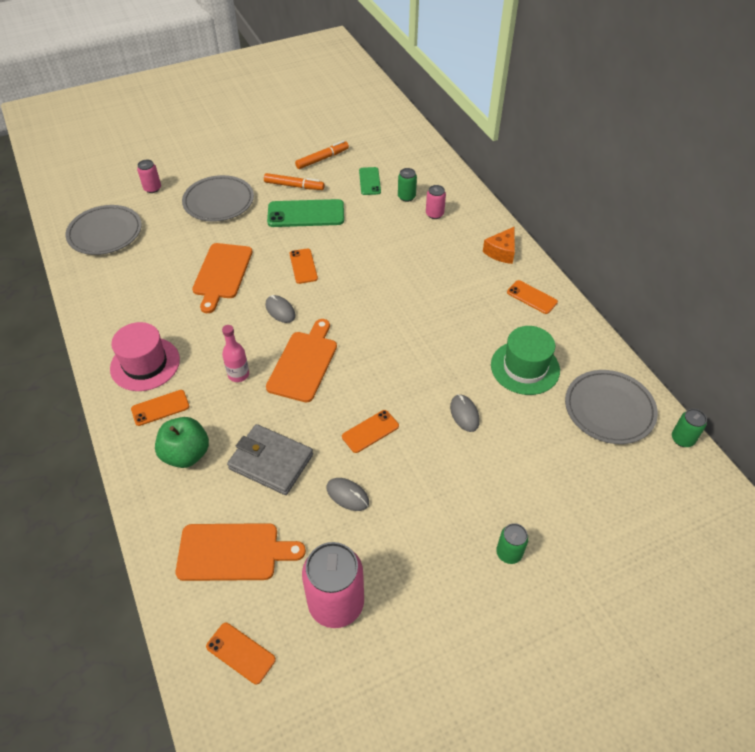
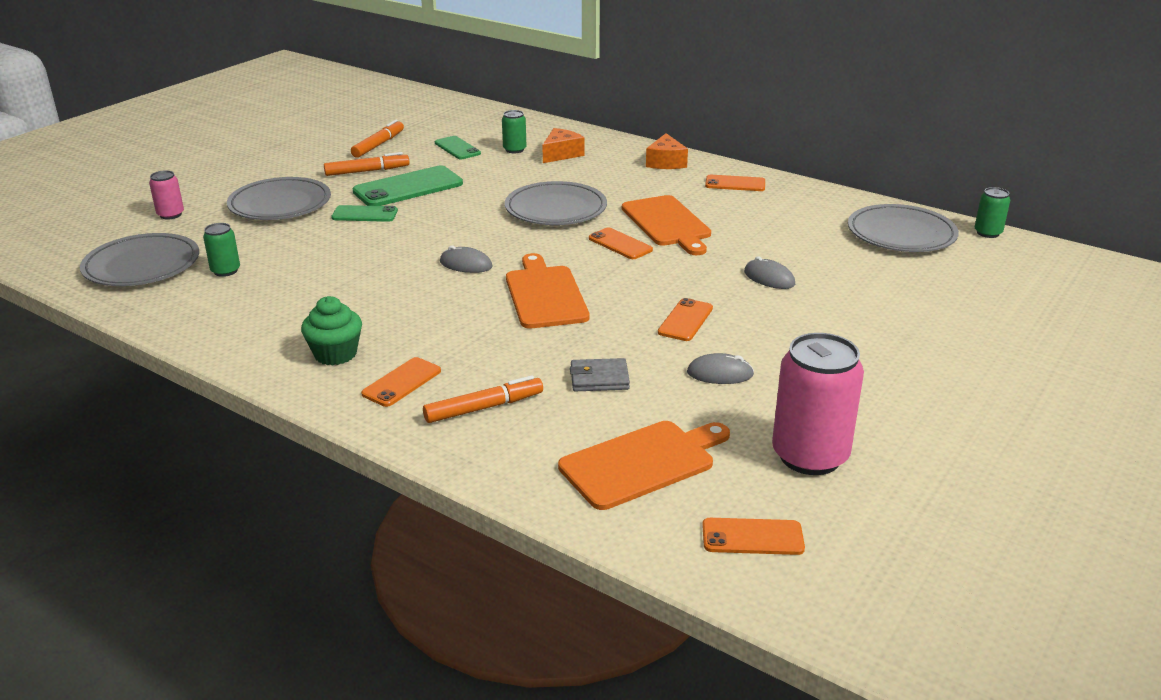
camera: 30 degrees left, 20 degrees down
(145, 364) = (335, 354): pink hat -> green cupcake
(186, 454) = (484, 408): green apple -> orange marker
(222, 273) = (354, 256): orange cutting board -> orange cutting board (667, 223)
(238, 374) = (474, 326): pink bottle -> none
(259, 232) = (364, 214): none -> green phone
(271, 462) = (599, 378): grey wallet -> grey wallet, size x0.58
(303, 266) = (453, 225): orange phone -> orange phone (620, 244)
(381, 275) = (556, 209): none -> grey plate
(434, 214) = (561, 154): pink can -> orange cheese
(509, 553) = (934, 355): green can -> green can (225, 271)
(525, 367) = (788, 230): green hat -> none

